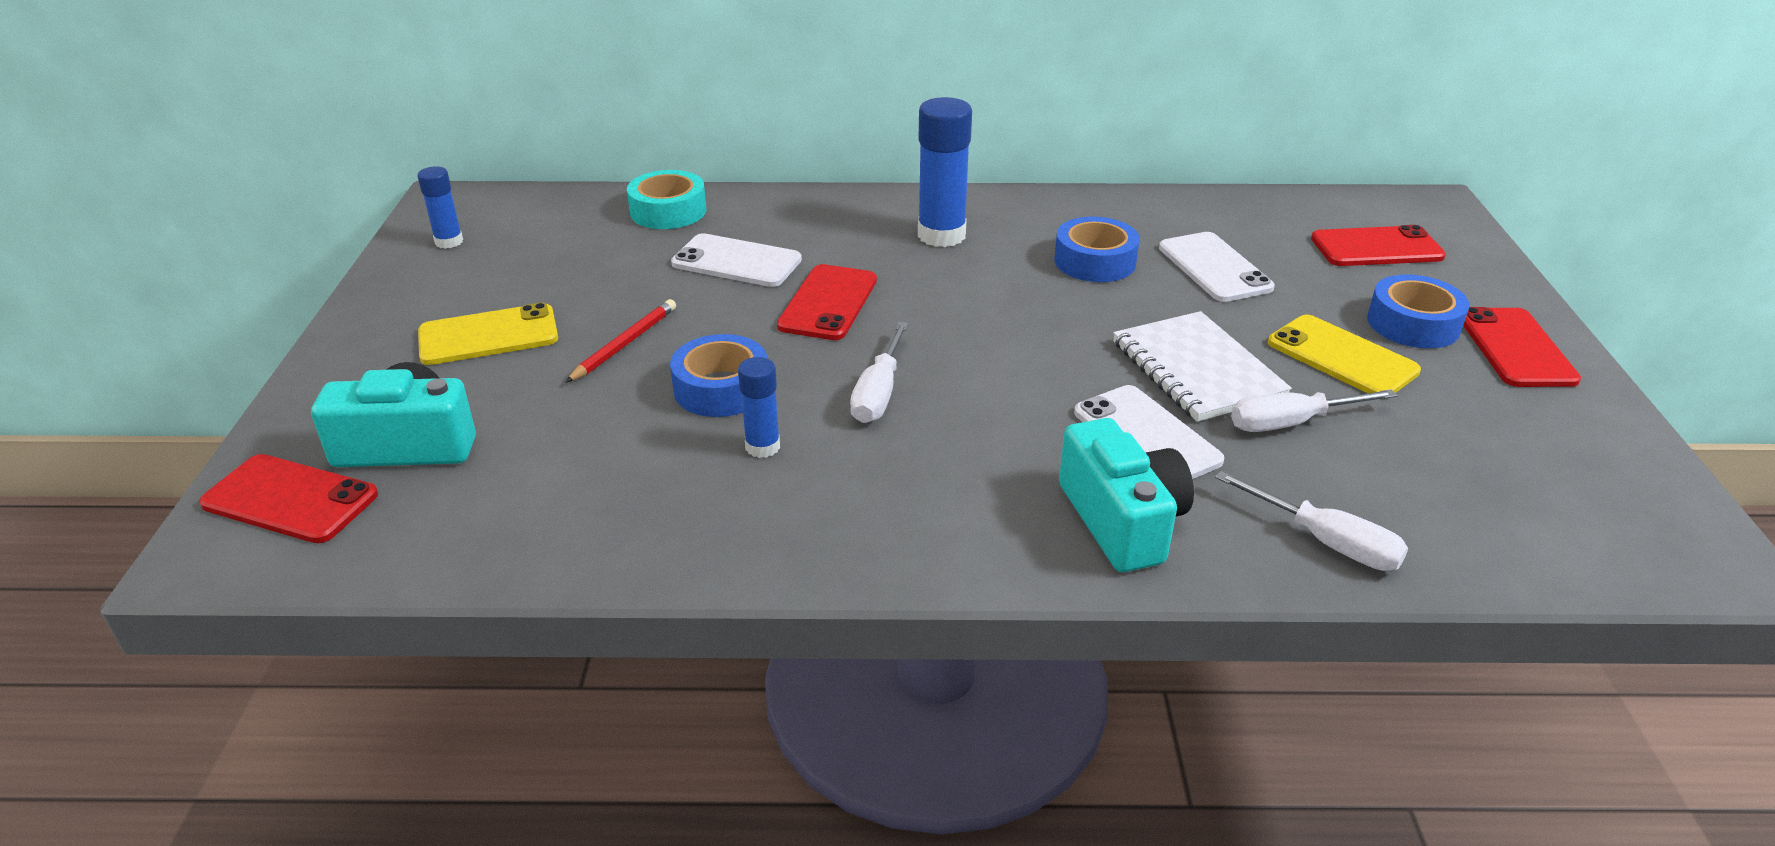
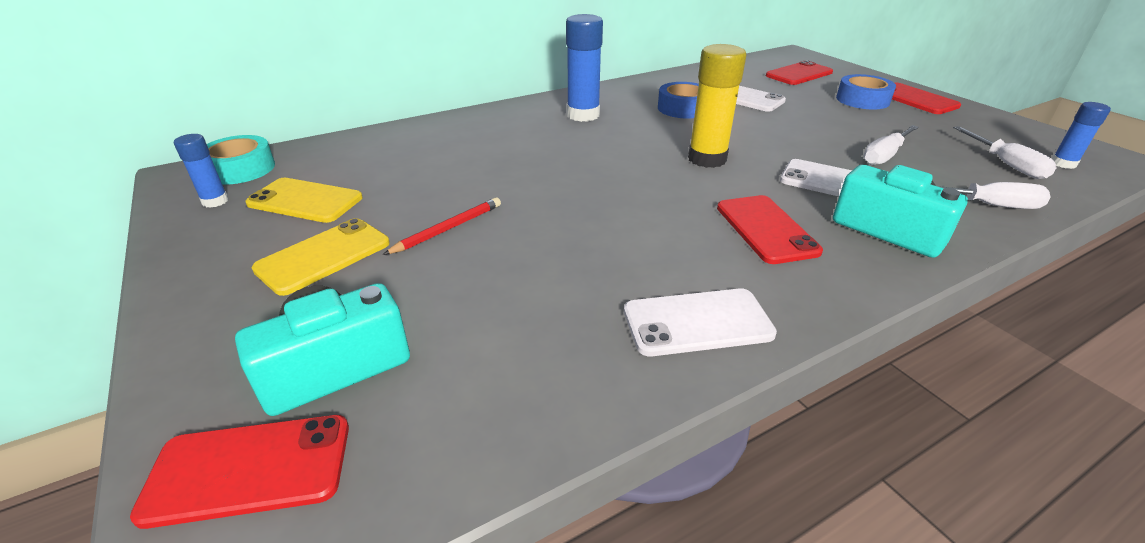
camera: 30 degrees left, 0 degrees up
(625, 344) = (448, 229): red pencil -> red pencil turned 45 degrees clockwise
(668, 211) = (384, 141): turquoise tape -> turquoise tape (240, 169)
(721, 388) = (556, 235): blue tape -> none
(736, 262) = (470, 158): white phone -> white phone (697, 322)
(762, 447) = (632, 262): blue glue stick -> blue glue stick (1063, 164)
(828, 303) = (562, 165): red phone -> red phone (766, 229)
(879, 393) = (662, 206): white screwdriver -> white screwdriver (1006, 164)
(1020, 349) = (707, 159): none -> yellow glue stick
(1196, 370) = (806, 144): white notebook -> none
(1342, 357) = (857, 121): yellow phone -> yellow phone (305, 201)

